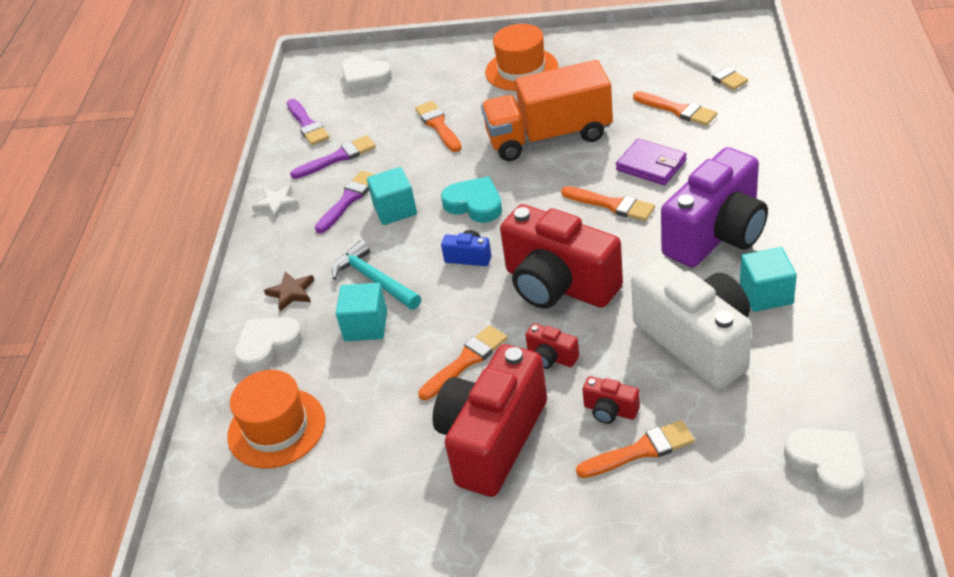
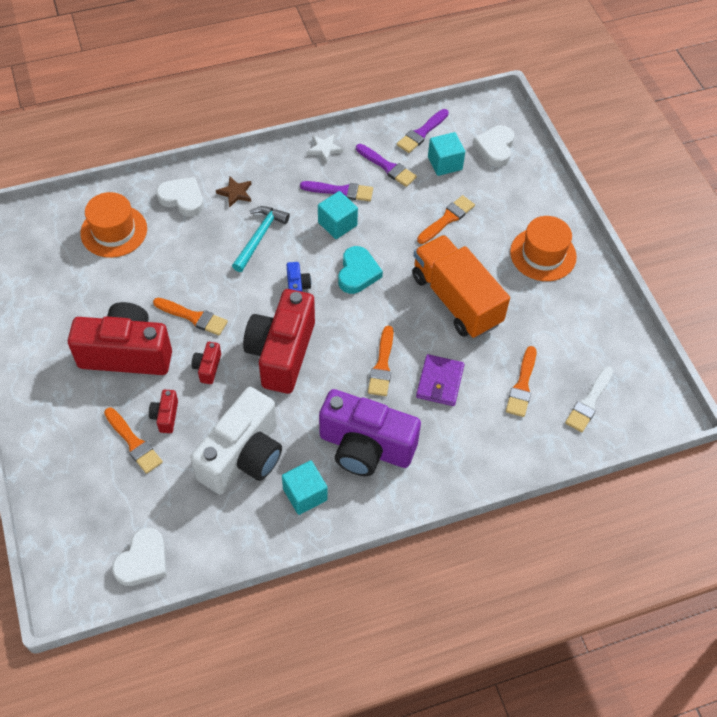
camera: 60 degrees right, 15 degrees up
(365, 326) = (213, 247): turquoise cube -> turquoise cube (445, 163)

